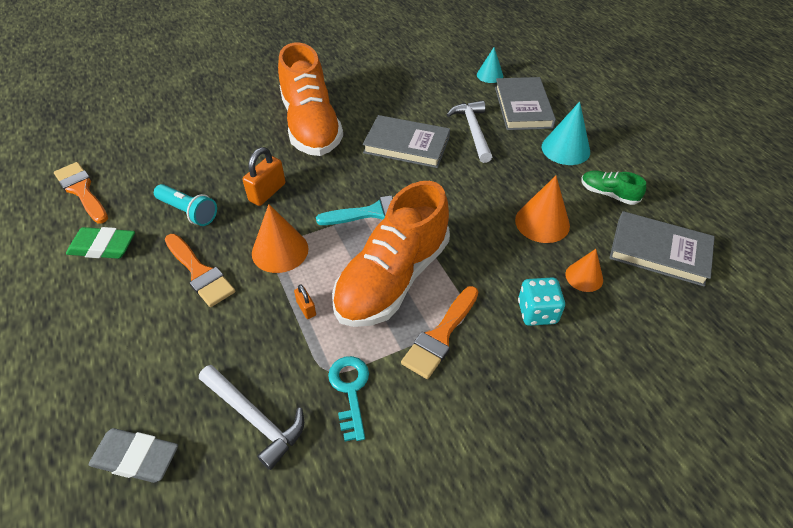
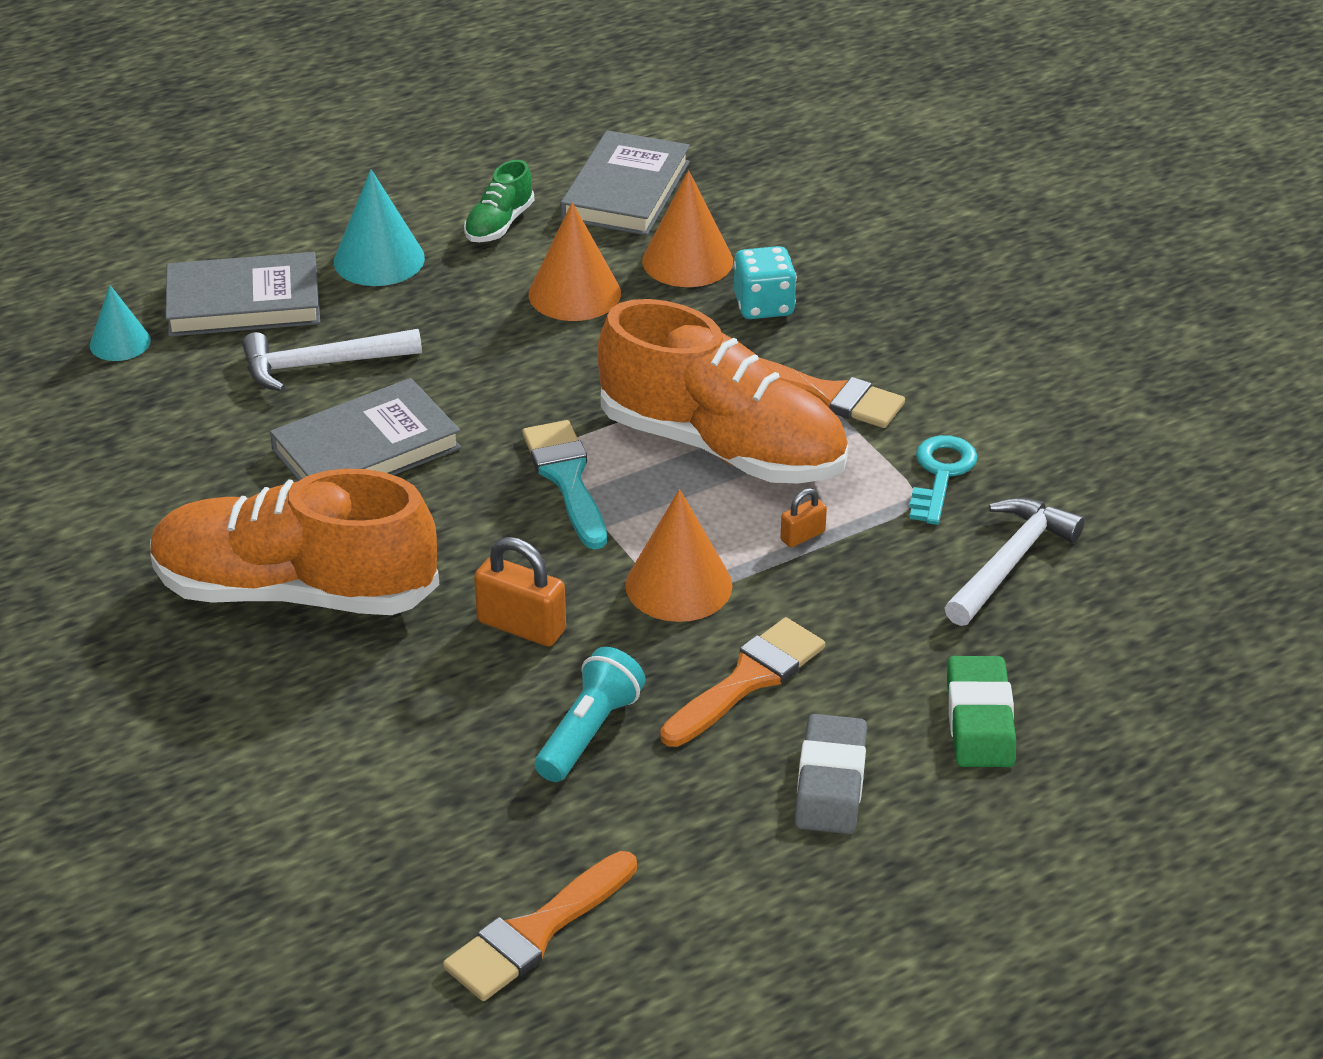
camera: 95 degrees left, 10 degrees down
(103, 247) = (703, 839): green eraser -> green eraser (979, 719)
(136, 458) = (1106, 671): grey eraser -> grey eraser (830, 782)
(311, 126) = (295, 592): orange shoe -> orange shoe turned 150 degrees counterclockwise
(350, 391) = (940, 475): turquoise key -> turquoise key turned 120 degrees clockwise
(406, 145) = (366, 449): grey book -> grey book turned 45 degrees clockwise
(584, 277) = (687, 260): orange cone -> orange cone, size x1.57

